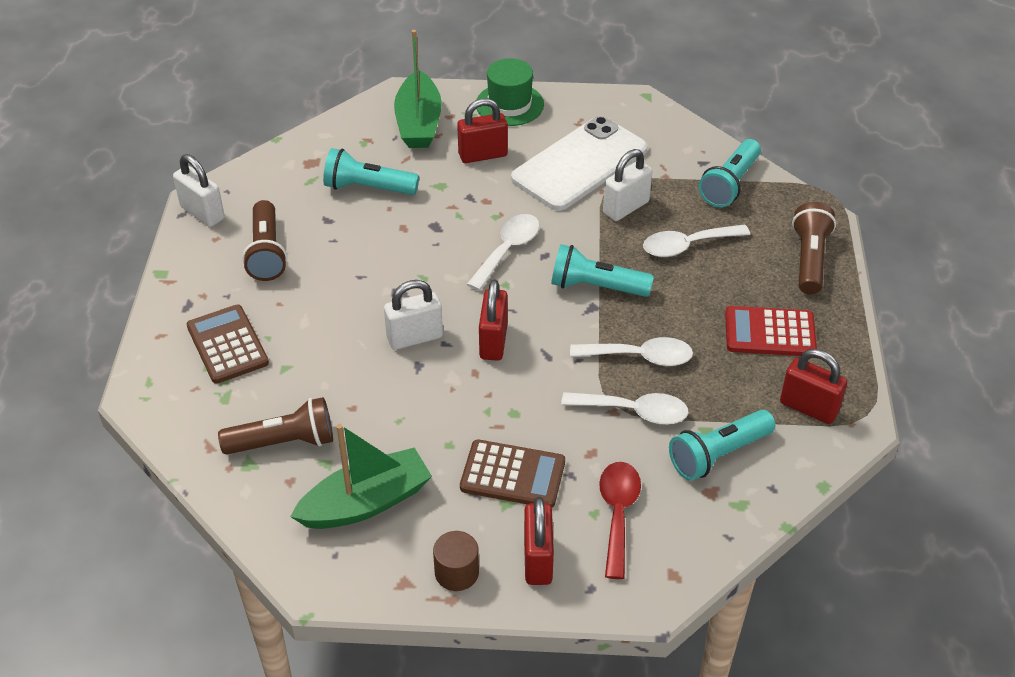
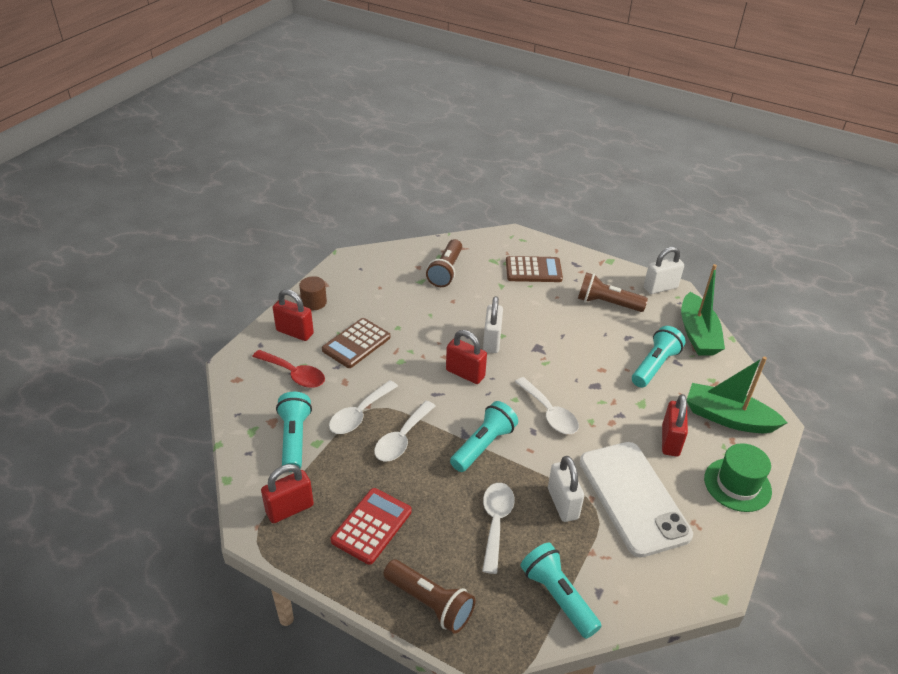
camera: 115 degrees right, 5 degrees down
(366, 502) = (383, 286): green boat -> green boat (697, 334)

